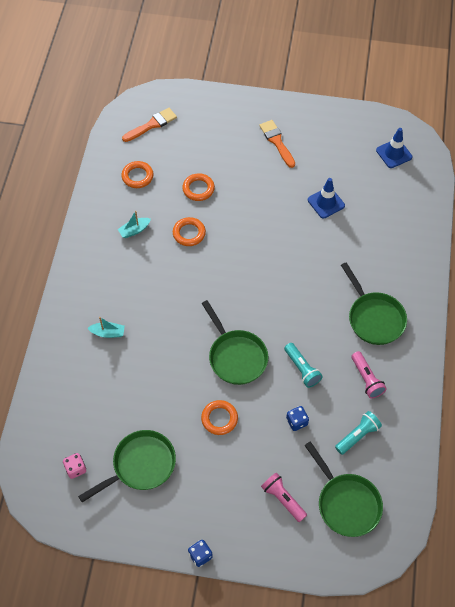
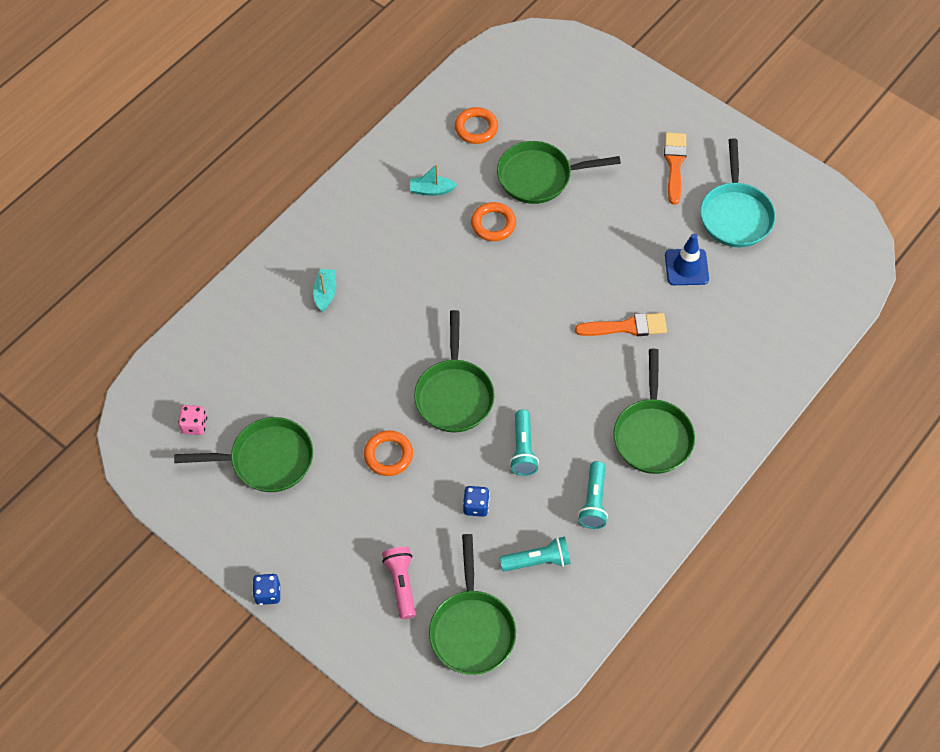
camera: 30 degrees right, 0 degrees up
(108, 333) = (325, 293): turquoise boat -> turquoise boat turned 120 degrees counterclockwise
(152, 125) = (533, 74): orange brush -> orange brush (626, 327)
(198, 189) = (539, 177): orange ring -> green pan
(333, 156) = (735, 215): none -> turquoise pan
(366, 379) = (594, 501): pink flashlight -> turquoise flashlight
(394, 153) = (817, 248): blue traffic cone -> none

